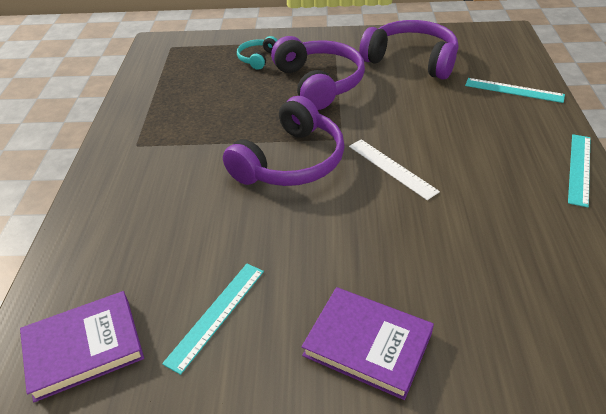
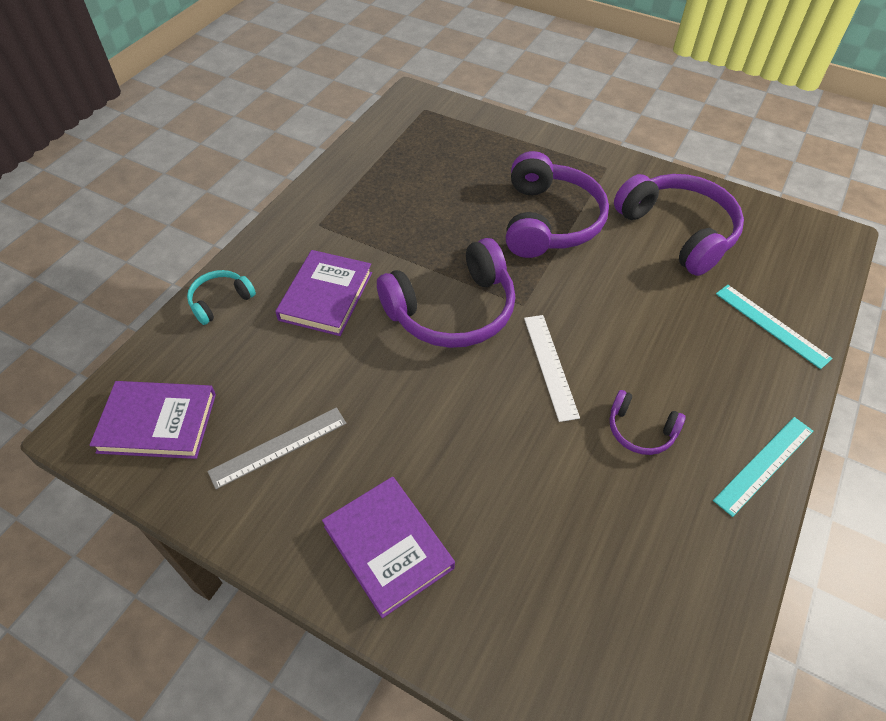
camera: 25 degrees right, 10 degrees up
(178, 190) = (326, 296): none -> purple book
(216, 315) = (278, 447): turquoise ruler -> grey ruler
(257, 58) = (505, 160): turquoise headphones -> turquoise headphones (220, 301)
(486, 182) = (640, 430): none -> purple headphones

